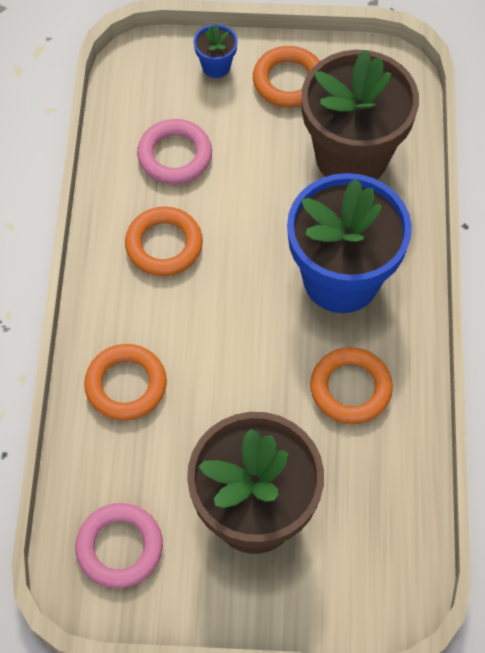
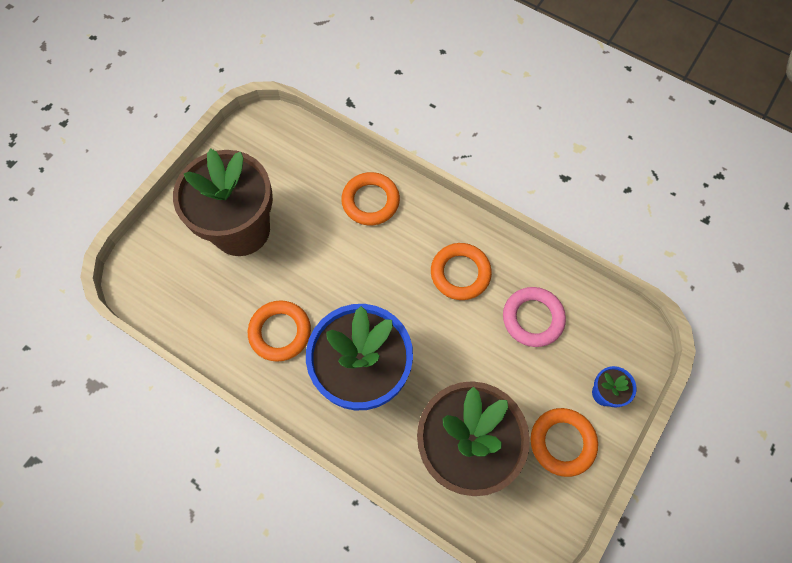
camera: 120 degrees right, 5 degrees up
(120, 547) = (272, 151): pink ring -> none

